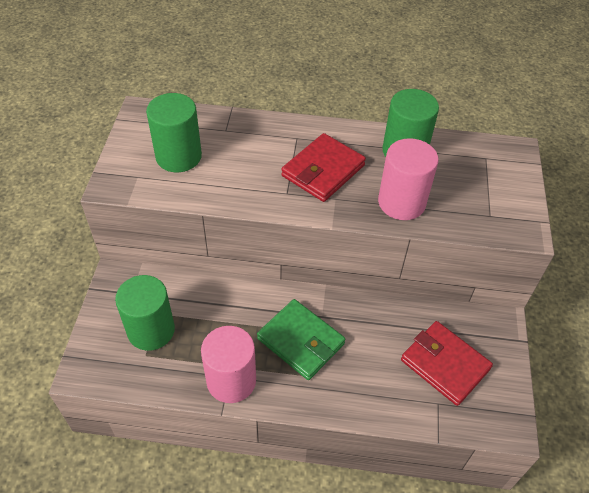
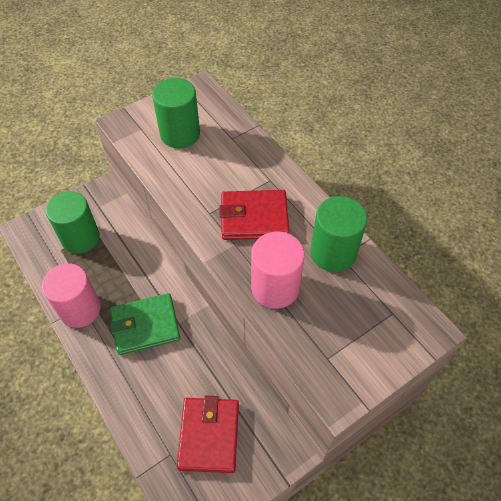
camera: 50 degrees right, 5 degrees up
(301, 341) = (145, 325): green wallet -> green wallet turned 75 degrees clockwise

